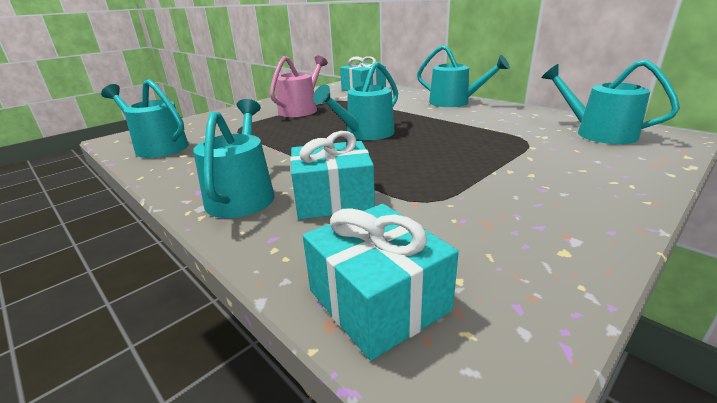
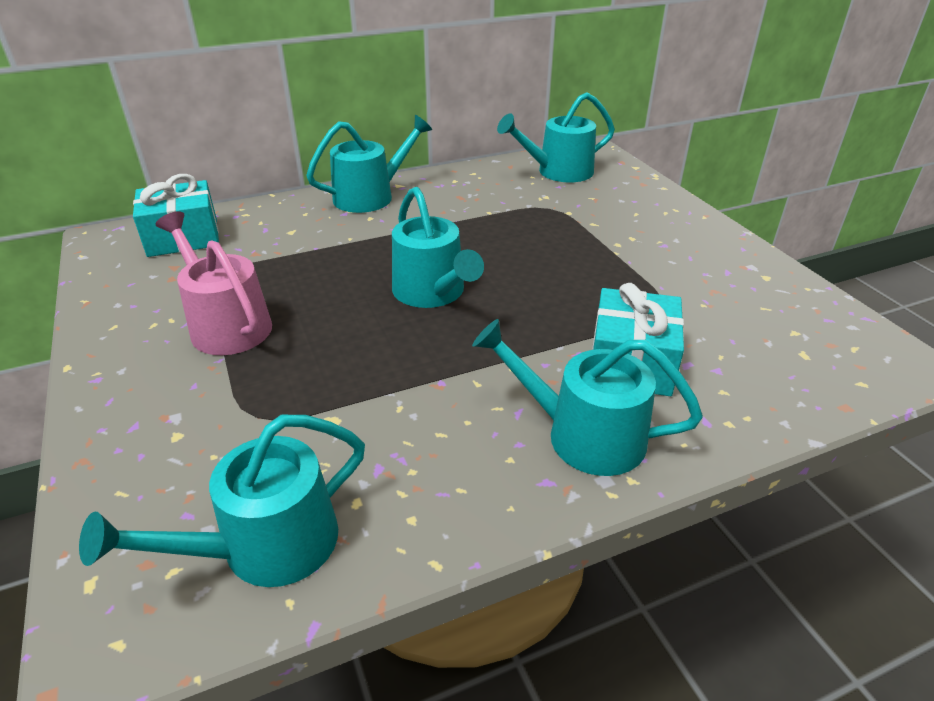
camera: 70 degrees left, 10 degrees up
(378, 300) = (818, 376): turquoise gift -> none

